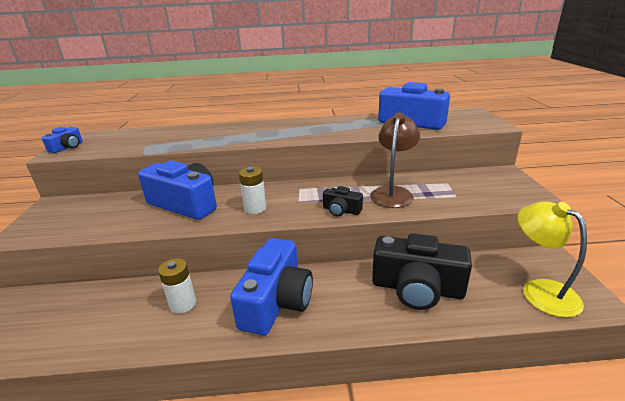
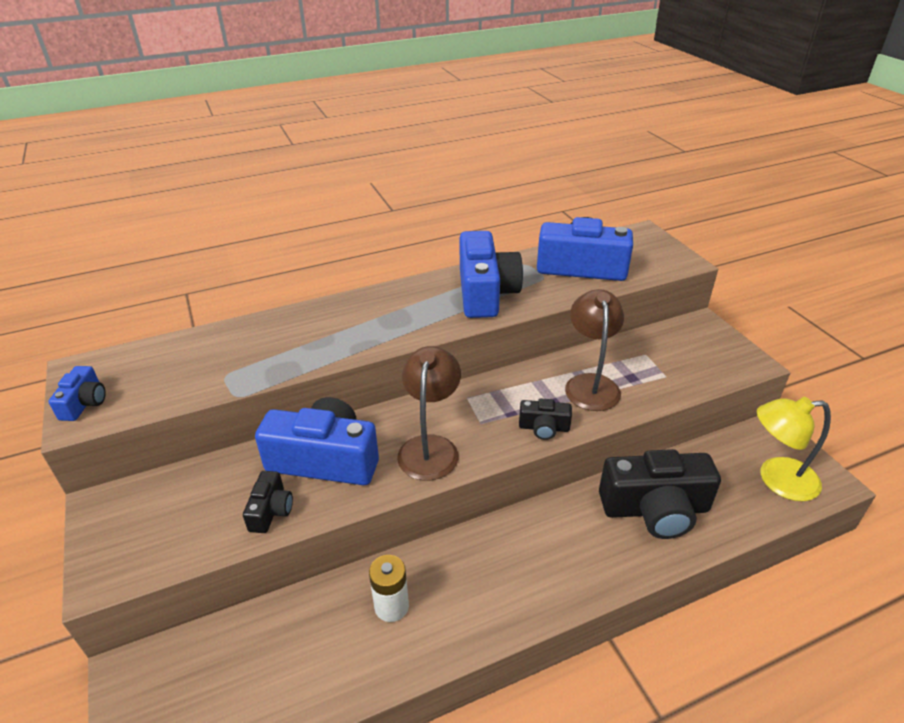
camera: 20 degrees left, 10 degrees up
(132, 222) = (271, 510): none -> black camera
(255, 208) = (430, 447): white battery -> brown lamp
(276, 301) = (507, 570): blue camera -> blue camera (485, 292)
(540, 290) = (777, 479): yellow lamp -> yellow lamp turned 45 degrees counterclockwise

